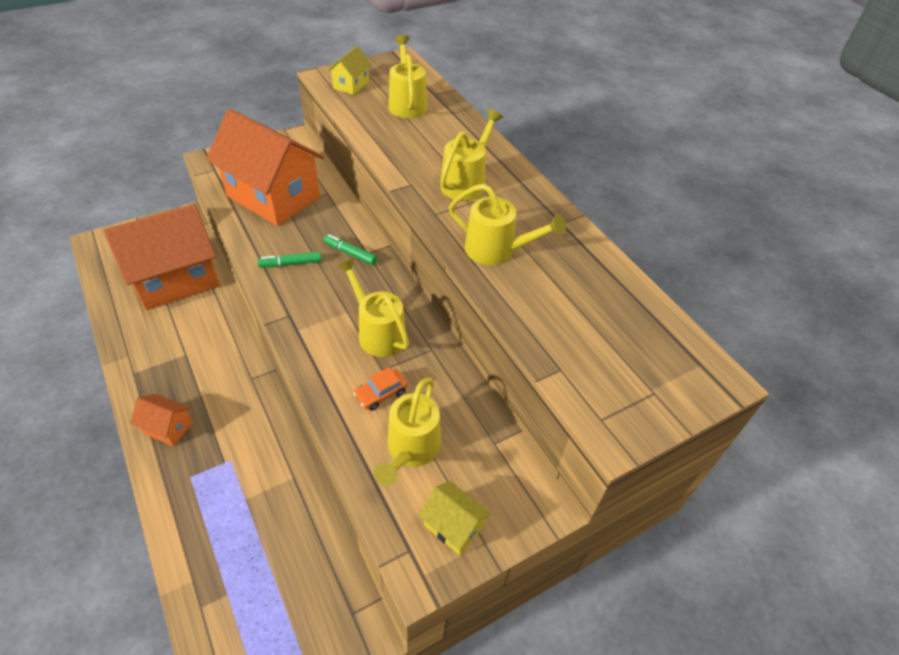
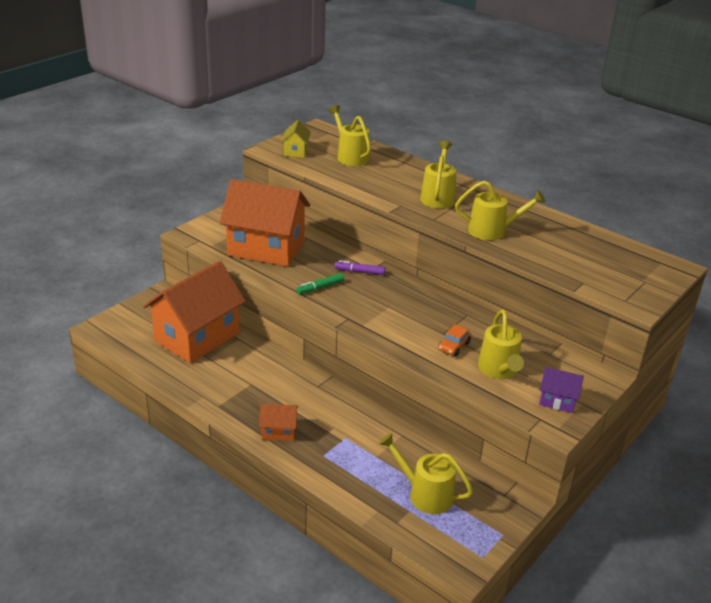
camera: 20 degrees left, 15 degrees down
(350, 253) = (359, 272): green marker -> purple marker
(377, 332) = (421, 313): yellow watering can -> yellow watering can (424, 494)
(453, 526) = (557, 400): yellow house -> purple house

